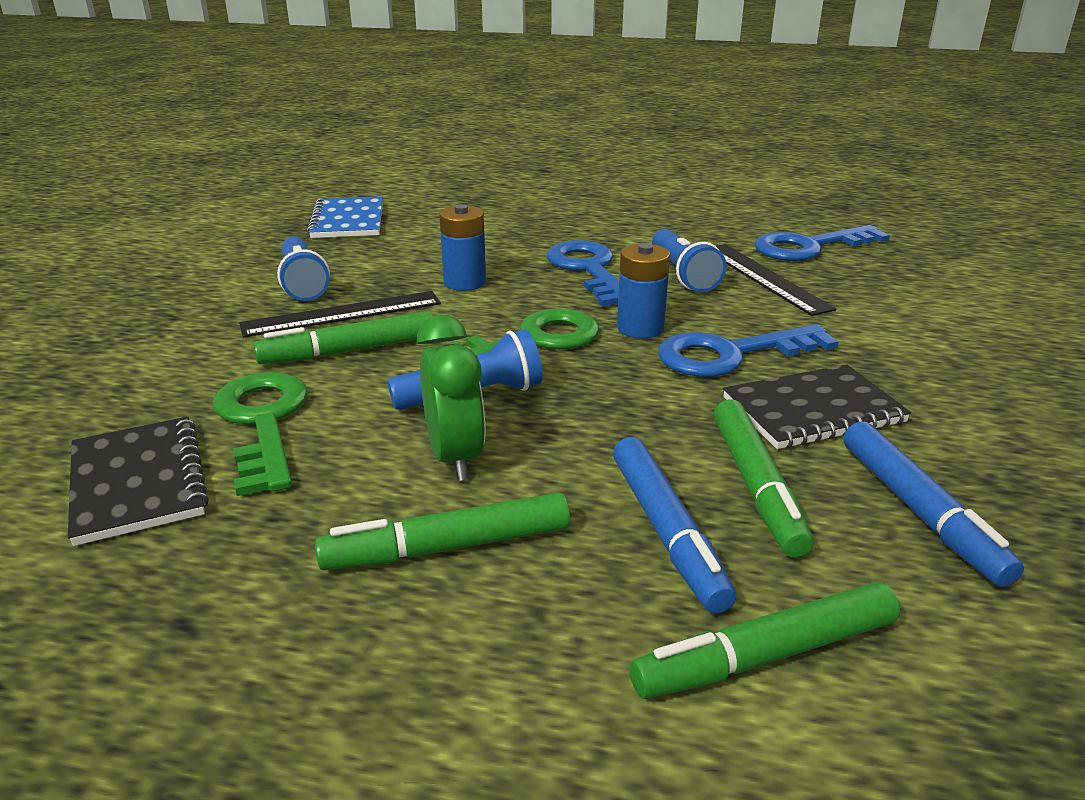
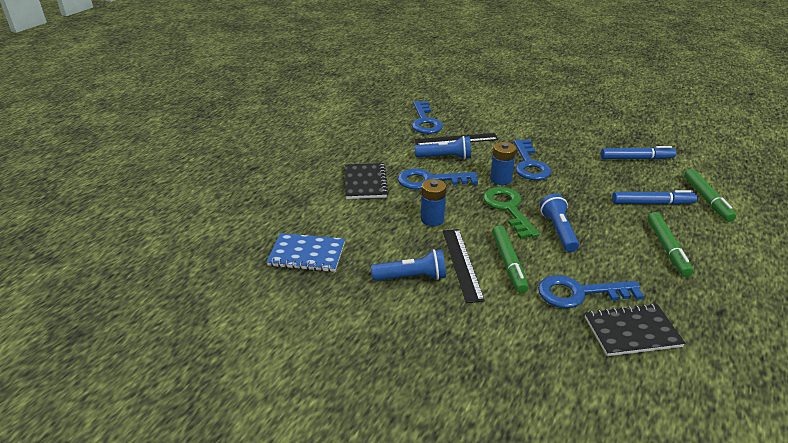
camera: 75 degrees left, 5 degrees up
(263, 422) = (579, 293): green key -> blue key
(454, 457) = (608, 241): green clock -> none
(756, 486) = (624, 181): green marker -> none
(813, 410) = (575, 159): black notebook -> black notebook (365, 183)

